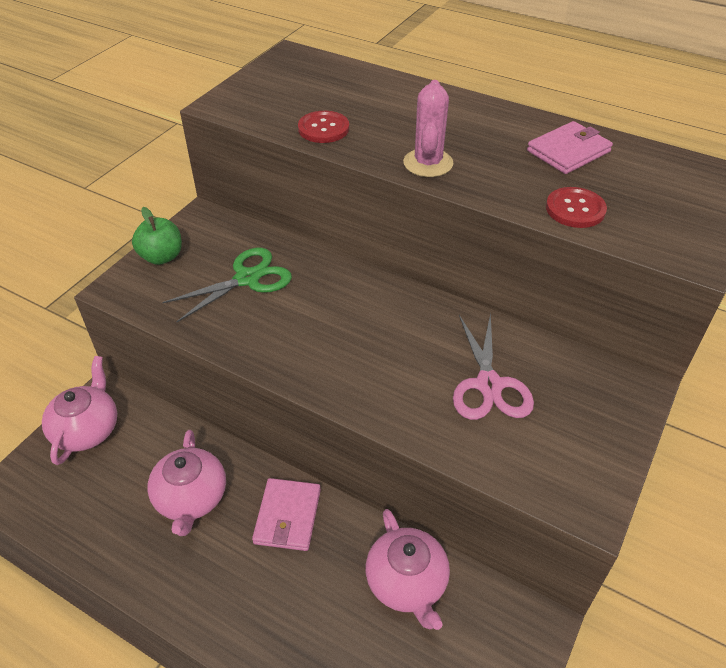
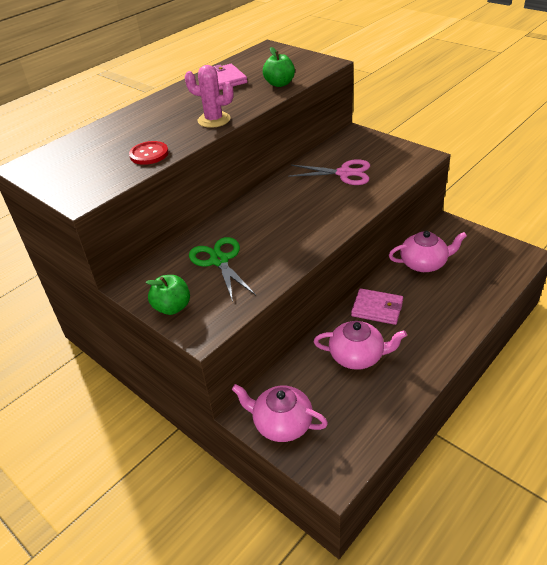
camera: 75 degrees left, 5 degrees down
(575, 209) = (279, 84): red button -> green apple

